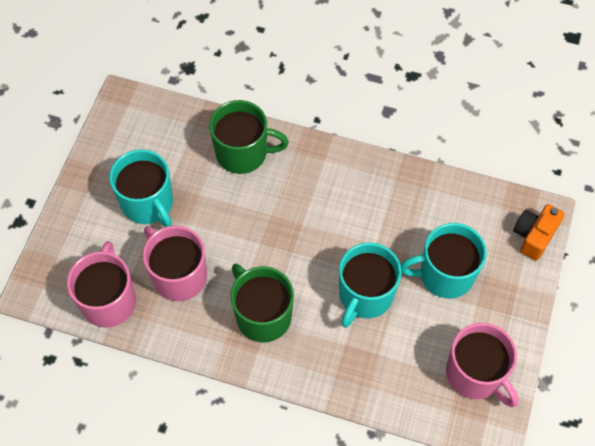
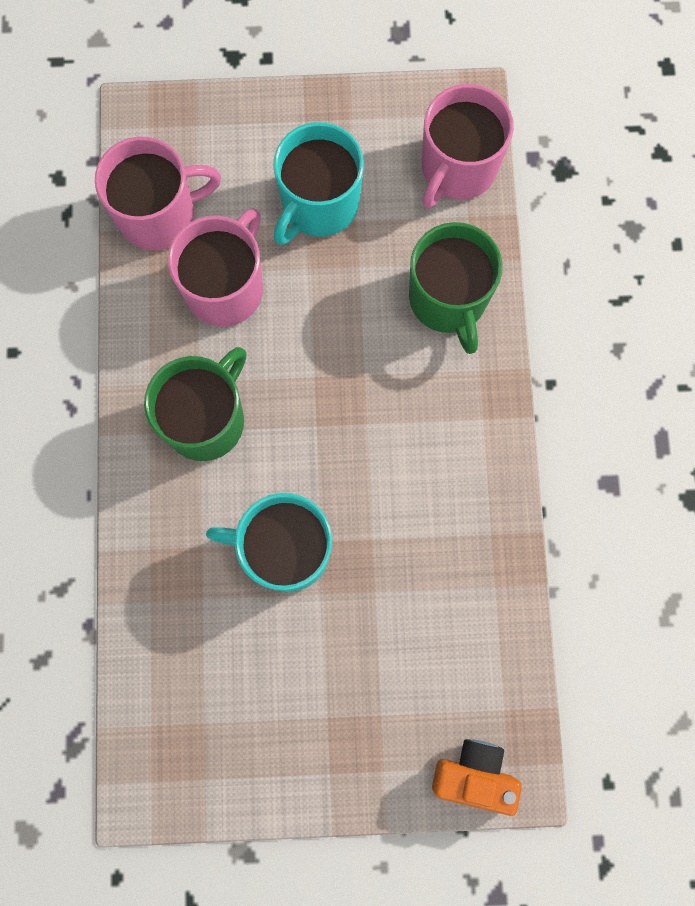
camera: 70 degrees right, 15 degrees up
(445, 274) = (359, 655): turquoise mug -> none
(475, 374) = (218, 746): pink mug -> pink mug (457, 168)

